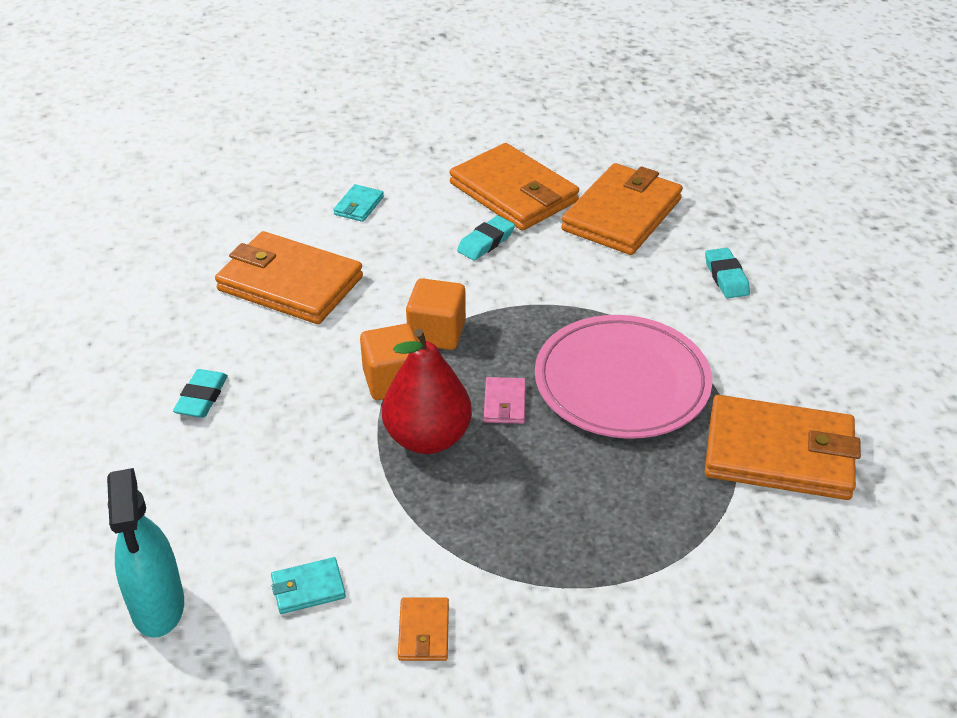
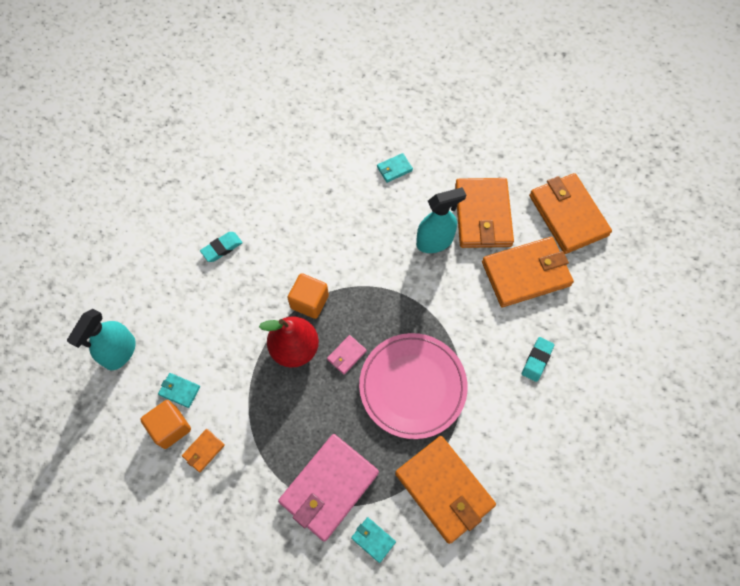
camera: 40 degrees right, 25 degrees up
(290, 283) = (316, 202): orange wallet -> orange wallet (568, 215)
(437, 333) = (355, 286): orange cube -> orange cube (170, 427)
(486, 242) = (434, 242): turquoise eraser -> turquoise spray bottle
(643, 549) = (329, 487): none -> pink wallet
(763, 562) = (373, 539): none -> turquoise wallet

